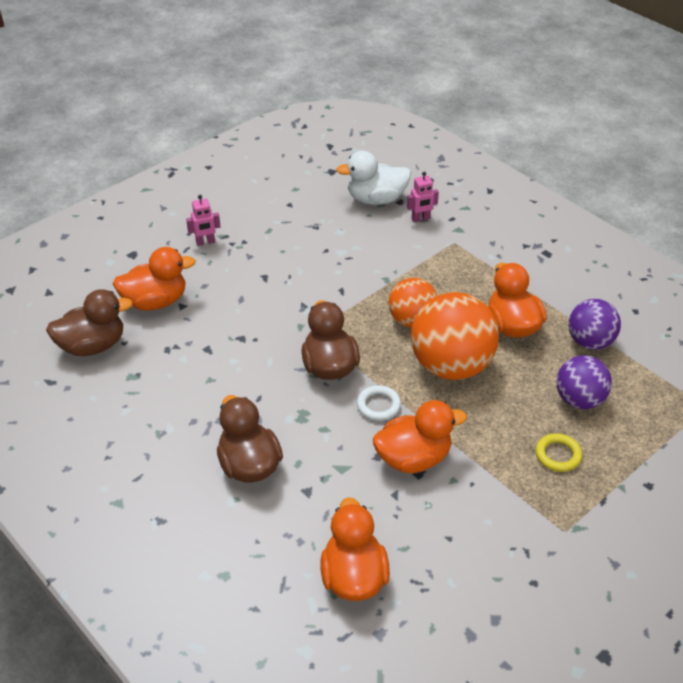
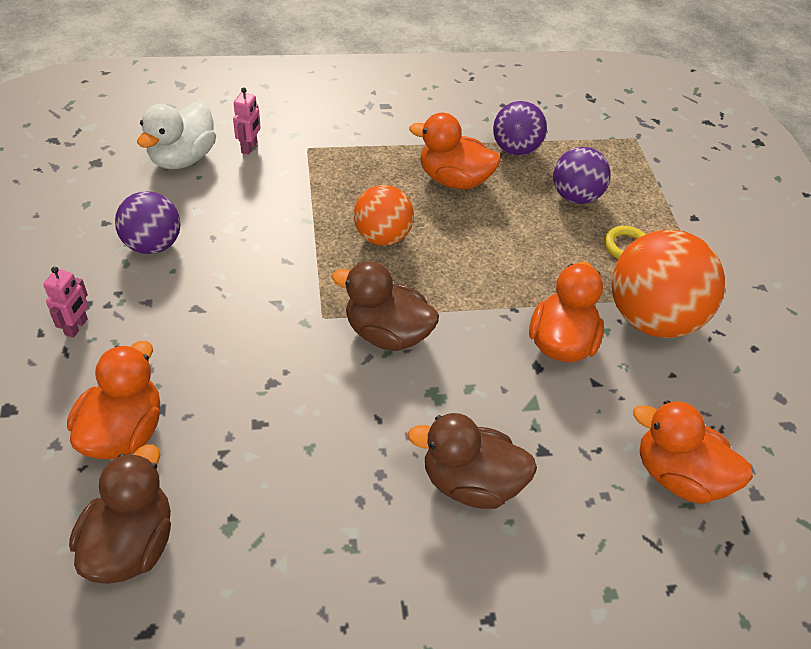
camera: 60 degrees left, 5 degrees up
(293, 231) = (153, 245): none -> purple ball
(378, 405) = (473, 327): white ring -> none
(451, 366) = (466, 247): orange ball -> orange ball (651, 318)

